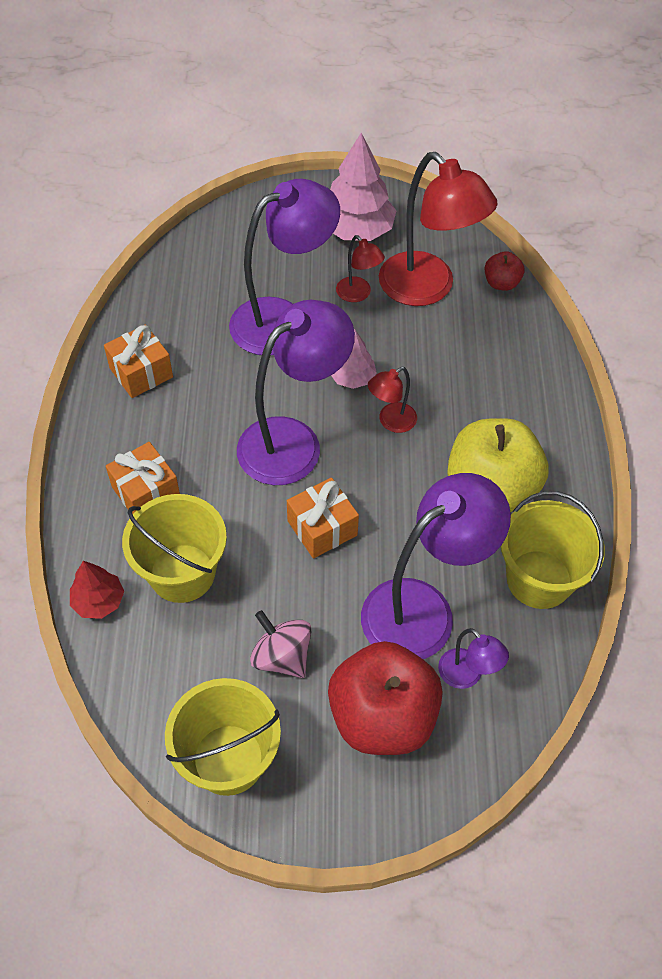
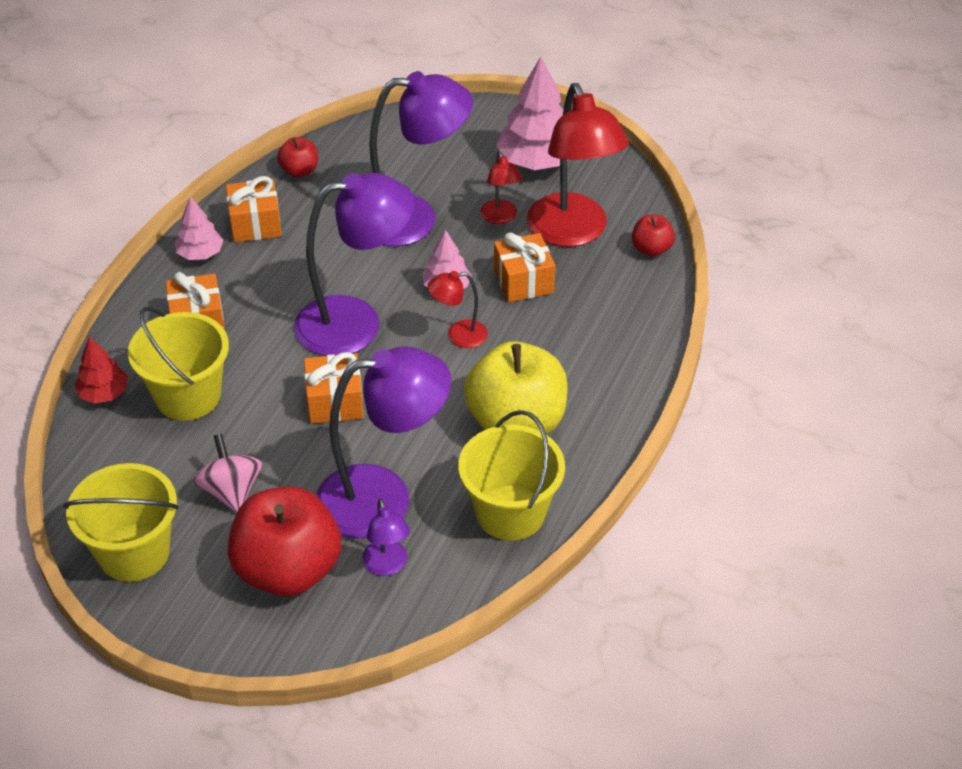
camera: 25 degrees right, 10 degrees down
(106, 421) = (200, 254): none -> pink tree
(150, 305) = (299, 171): none -> red apple
(414, 349) = (523, 281): none -> orange gift

